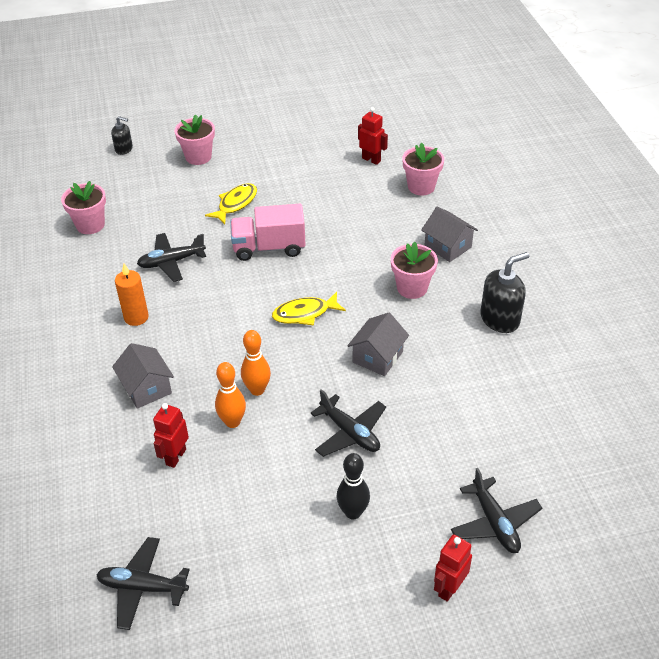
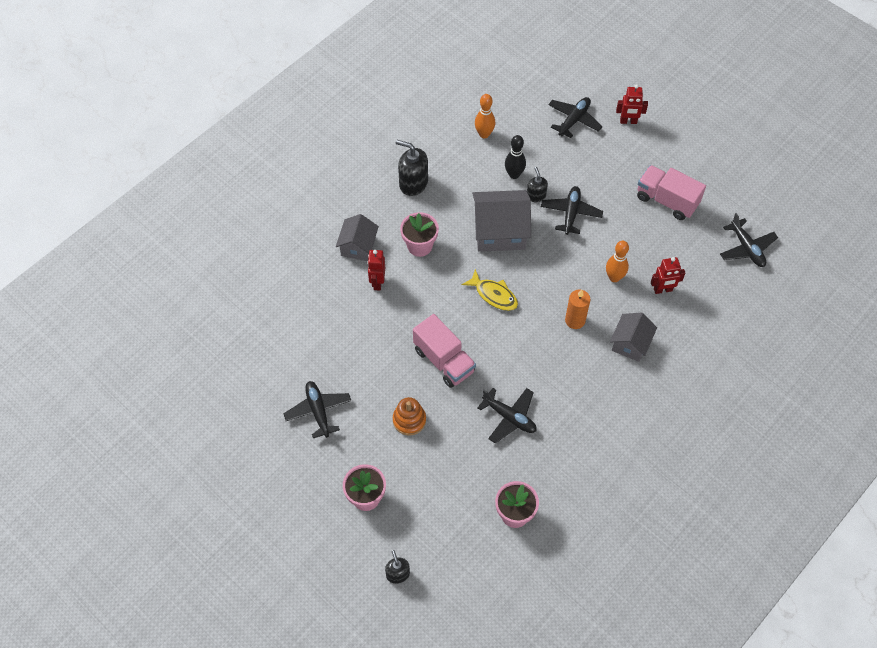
camera: 125 degrees left, 15 degrees up
(136, 317) = (580, 398): orange candle -> orange candle (575, 320)
(235, 204) = (409, 420): yellow fish -> orange stacking toy
(257, 390) = (580, 280): orange bowling pin -> orange bowling pin (484, 134)
(286, 545) = (666, 201): none -> pink truck
(297, 161) = (318, 411): none -> black plane
(353, 512) = (621, 183): black bowling pin -> black bowling pin (514, 174)
(371, 160) = (279, 355): red robot -> red robot (377, 282)
(378, 357) = (499, 231): grey house -> grey house, size x1.61
(401, 414) = (536, 195): none -> black soap dispenser
(421, 187) = (294, 299): pink flower pot -> none

